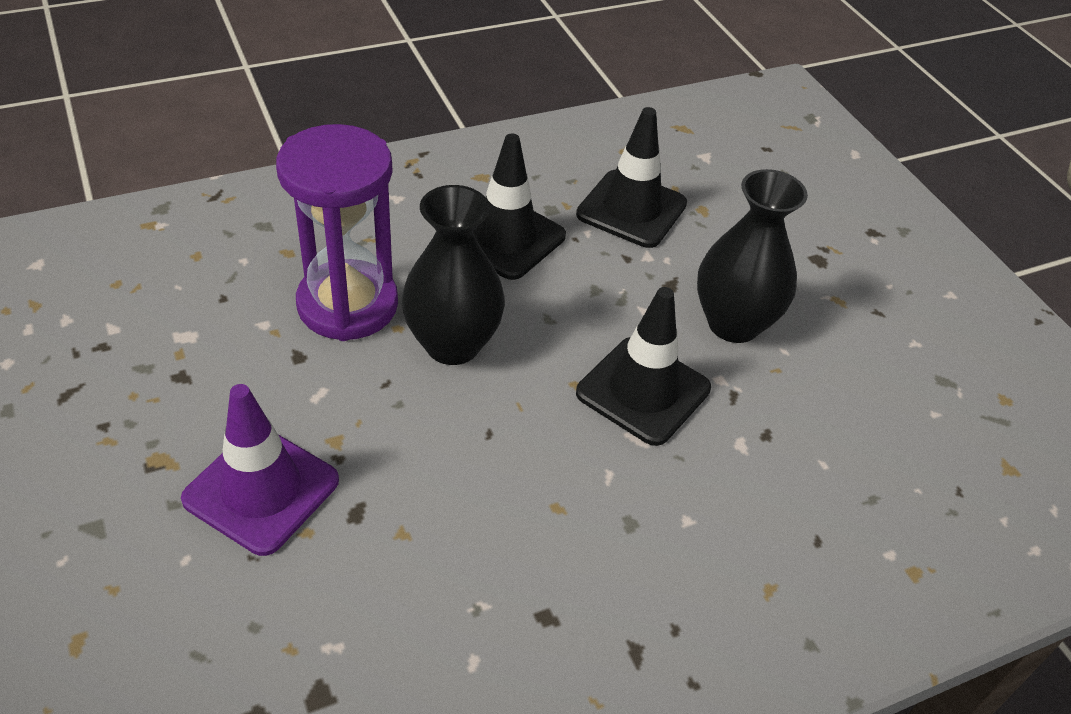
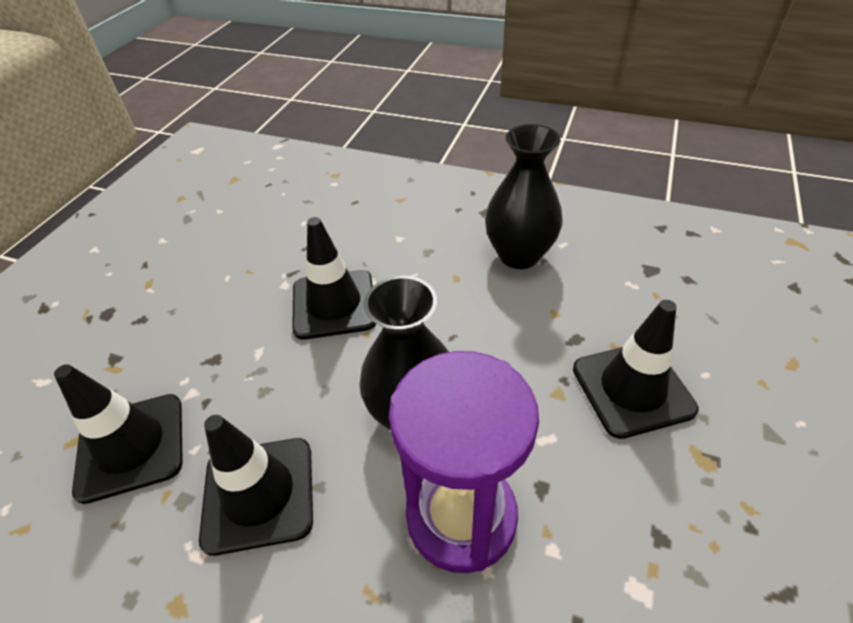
camera: 130 degrees left, 0 degrees up
(261, 490) = (632, 389): purple traffic cone -> black traffic cone
(733, 323) = (225, 308): black vase -> black vase (519, 255)

